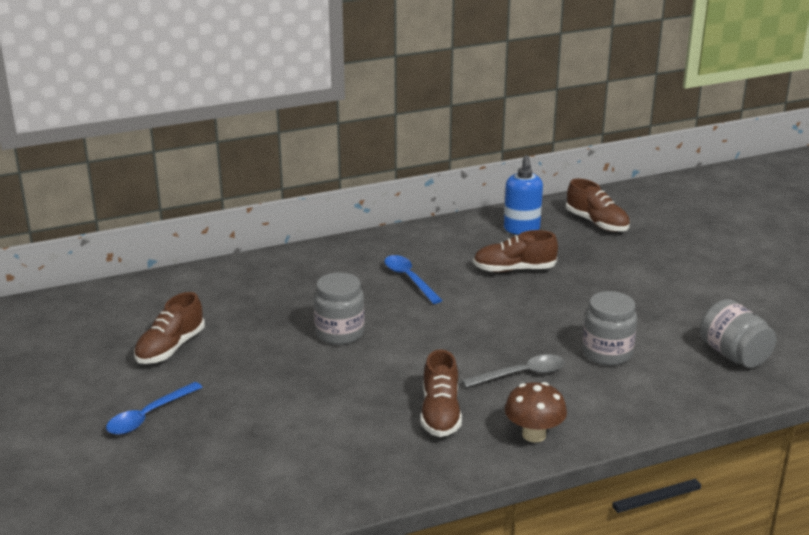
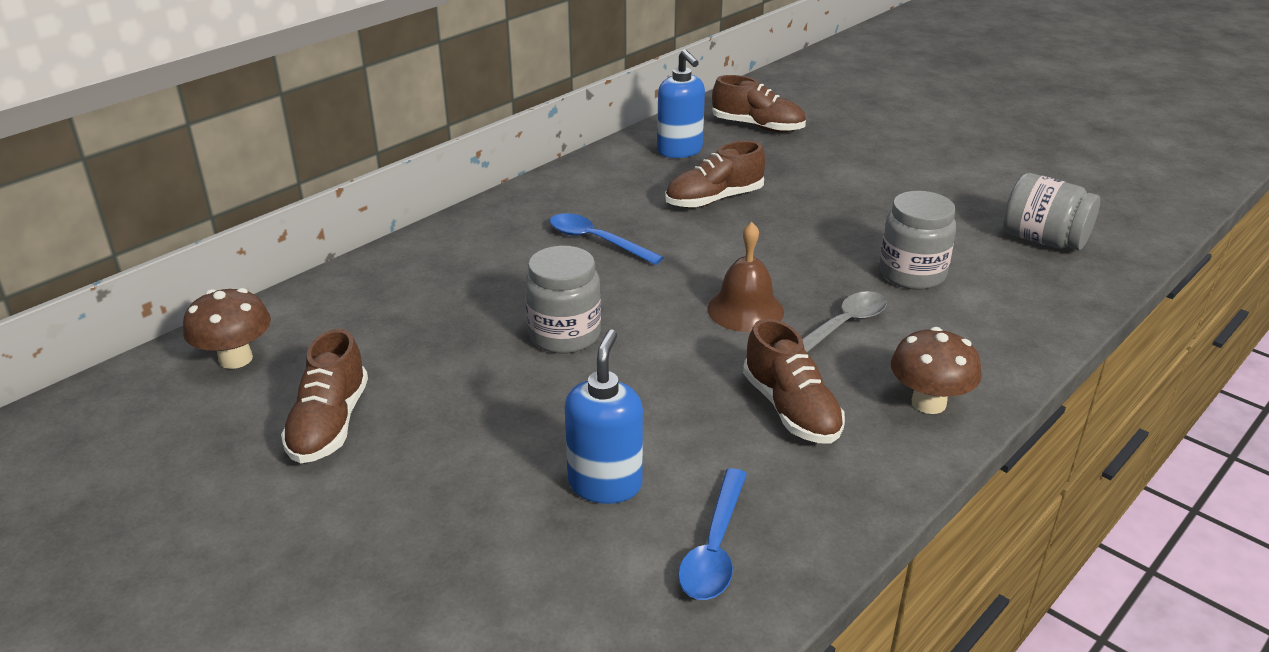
camera: 25 degrees left, 5 degrees up
(146, 298) = (236, 359): none -> brown mushroom
(148, 416) = (372, 545): blue spoon -> blue spoon (714, 548)
(294, 422) = (605, 484): none -> blue soap dispenser
(467, 347) = (745, 310): none -> brown bell

